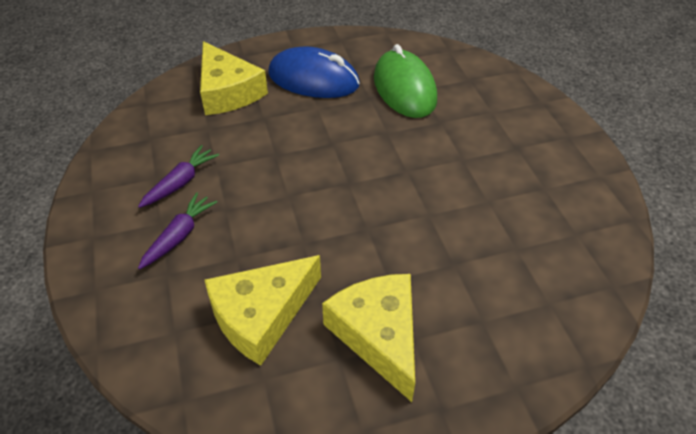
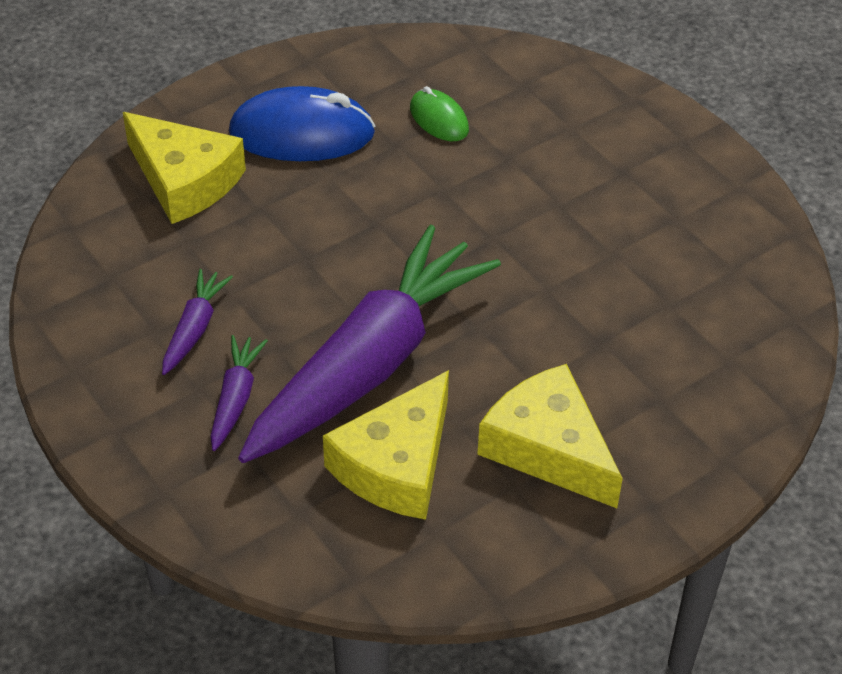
camera: 20 degrees left, 0 degrees up
(279, 236) = (369, 364): none -> purple carrot
(404, 89) = (439, 119): green mouse -> green mouse, size x0.54

